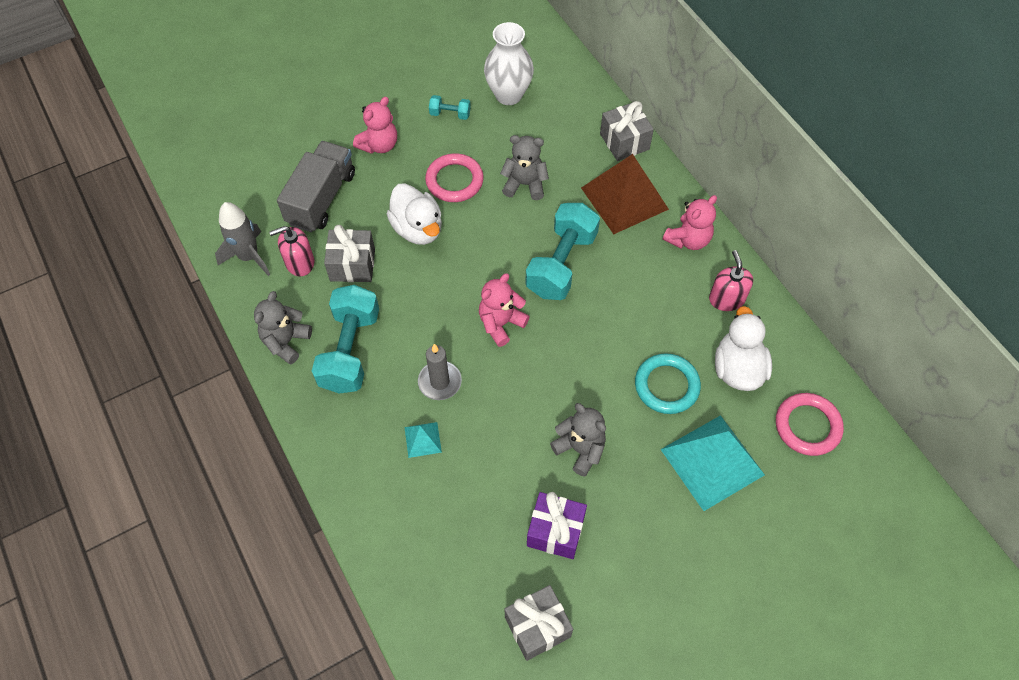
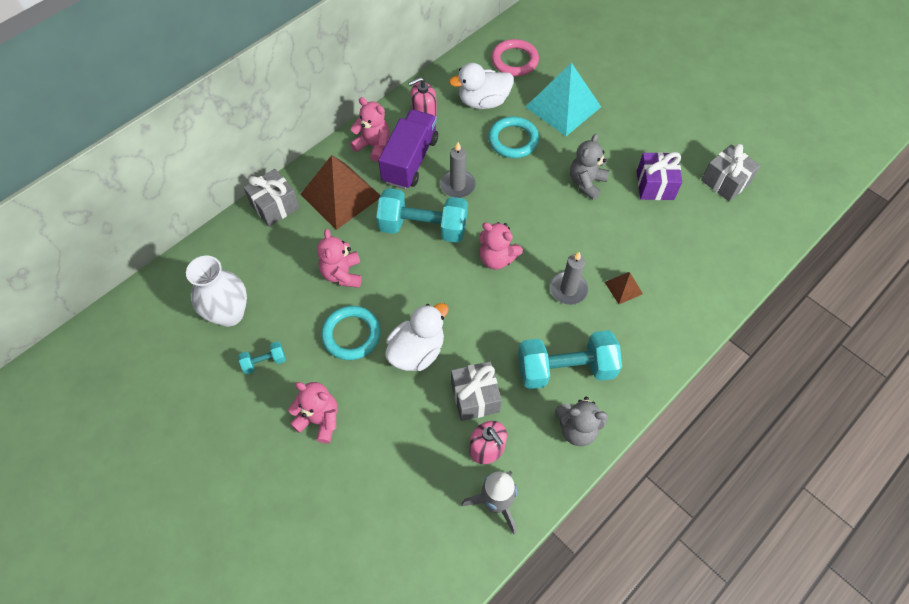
camera: 105 degrees left, 0 degrees up
(321, 198) = (403, 455): grey truck -> none
(423, 439) = (623, 288): turquoise pyramid -> brown pyramid
(450, 114) = (264, 362): turquoise dumbbell -> turquoise dumbbell turned 75 degrees clockwise
(454, 181) = (351, 334): pink ring -> turquoise ring
(525, 184) = (342, 274): grey teddy bear -> pink teddy bear
(610, 309) = (457, 185): none -> grey candle
(658, 270) = (410, 160): none -> purple truck

